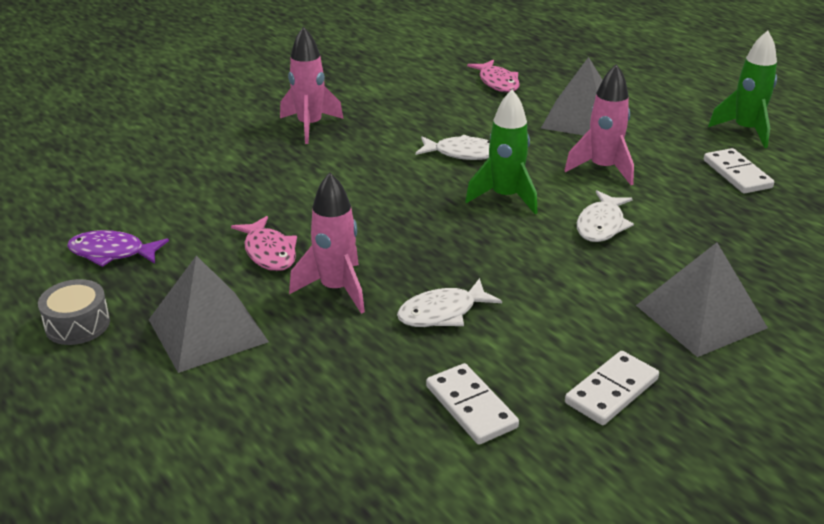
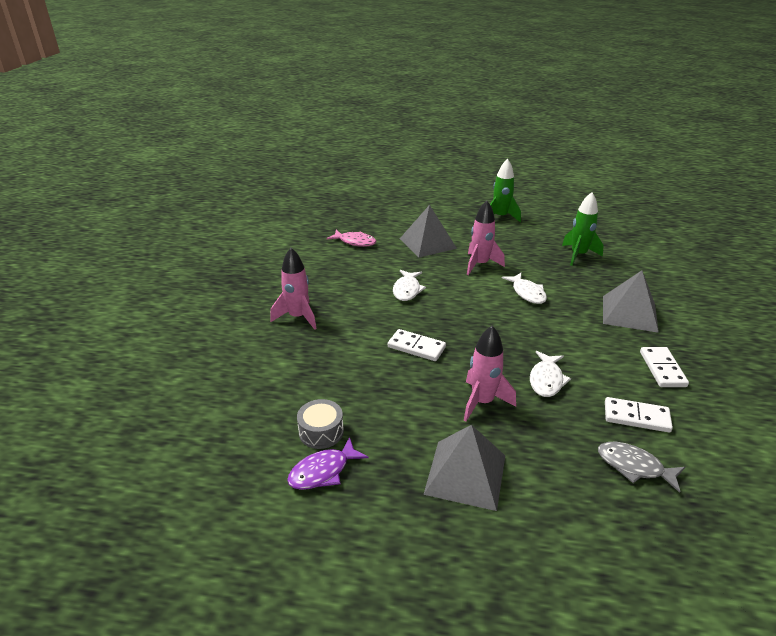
camera: 45 degrees left, 0 degrees up
(77, 324) = (389, 532): grey drum -> grey drum (321, 432)
(269, 252) = (413, 405): pink fish -> none
(371, 439) = (634, 466): none -> grey fish
(462, 153) = (407, 290): white fish -> white fish turned 135 degrees clockwise
(505, 197) = (466, 302): green rocket -> green rocket (578, 255)
(737, 174) = (531, 240): white domino -> white domino (416, 347)

